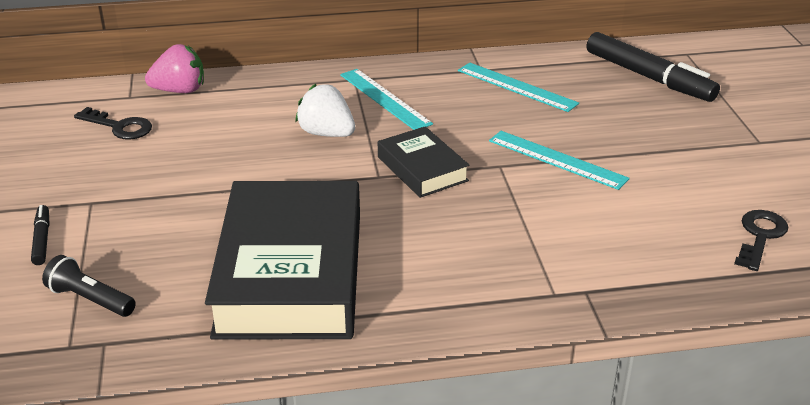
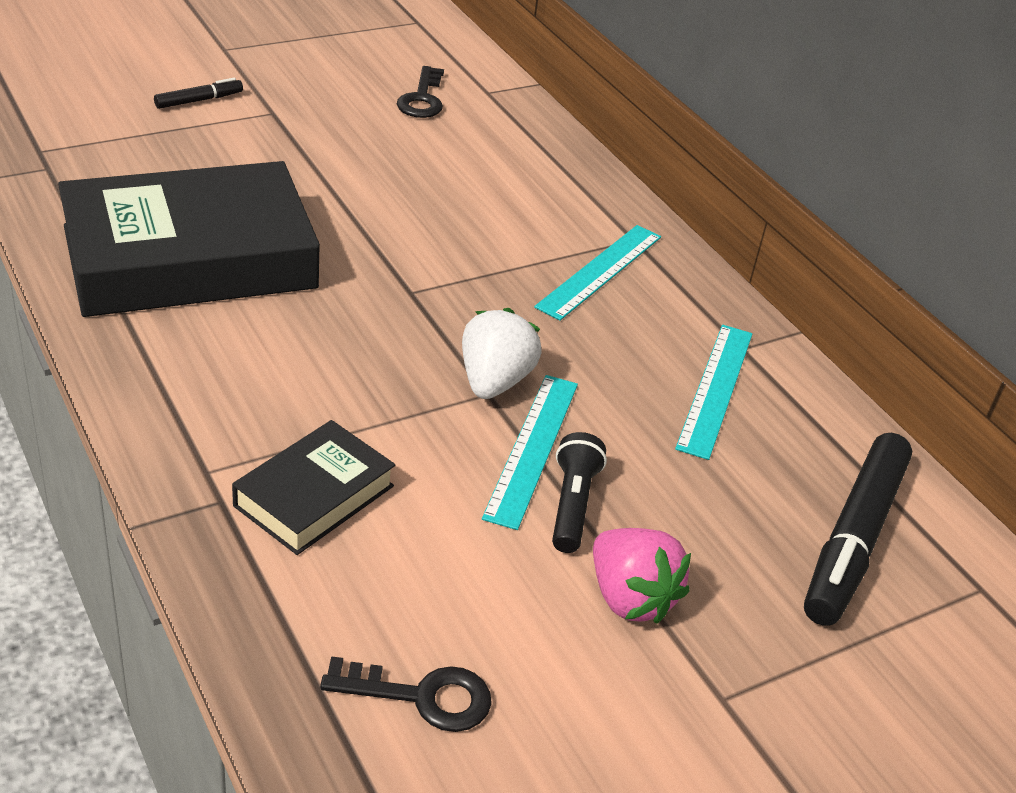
camera: 65 degrees right, 5 degrees up
(90, 299) = (112, 146): black flashlight -> black flashlight (572, 504)
(180, 90) = (521, 120): pink strawberry -> pink strawberry (630, 598)
(326, 133) = (487, 237): white strawberry -> white strawberry (494, 381)
(422, 169) = (444, 325): black book -> black book (314, 496)

